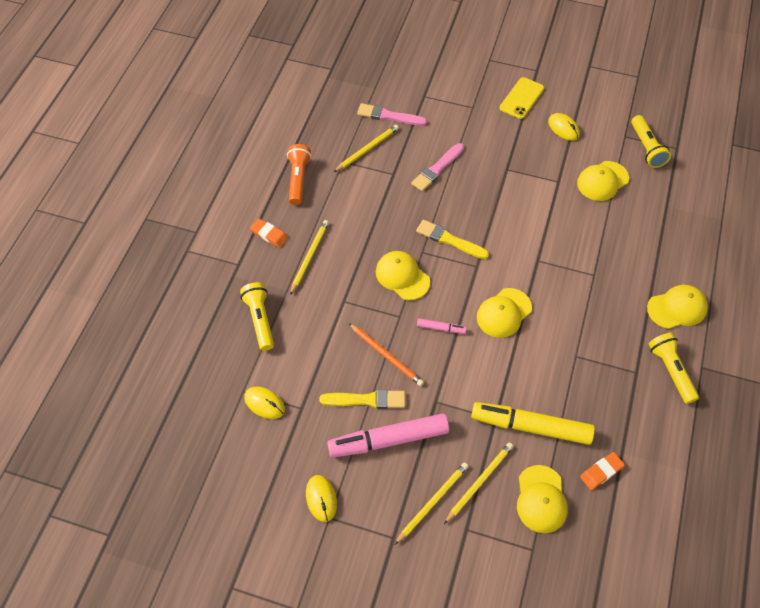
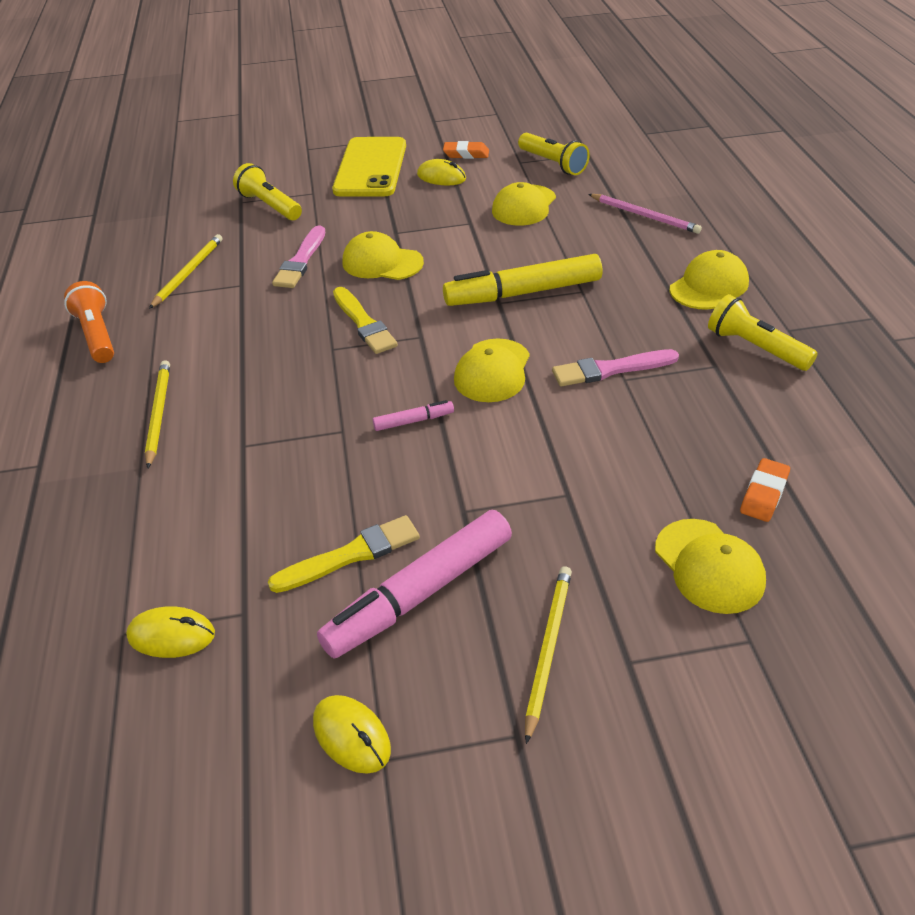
camera: 25 degrees left, 15 degrees down
(260, 320) = (110, 521): yellow flashlight -> yellow flashlight (270, 206)
(269, 235) = (77, 411): orange eraser -> orange eraser (466, 154)
(386, 355) = (350, 485): orange pencil -> none
(389, 116) = (202, 233): pink brush -> pink brush (610, 369)
(402, 276) = (319, 385): yellow cap -> yellow cap (382, 262)
(449, 240) = (364, 323): yellow brush -> yellow brush turned 120 degrees counterclockwise
(479, 482) = (602, 586): yellow pencil -> none
(521, 98) = (371, 168): yellow phone -> yellow phone, size x1.61
(531, 427) = (625, 482): yellow marker -> yellow marker (523, 293)
(677, 227) = (645, 216): none -> pink pencil

